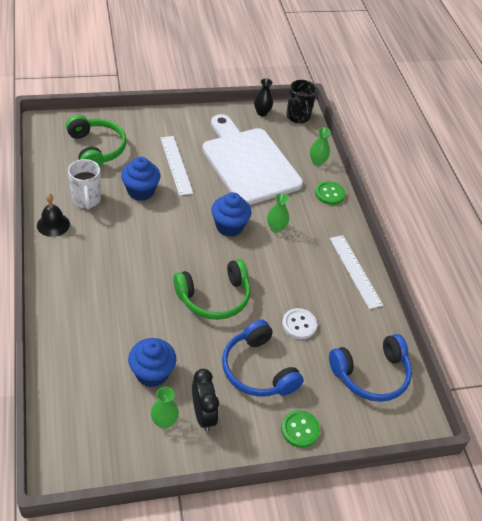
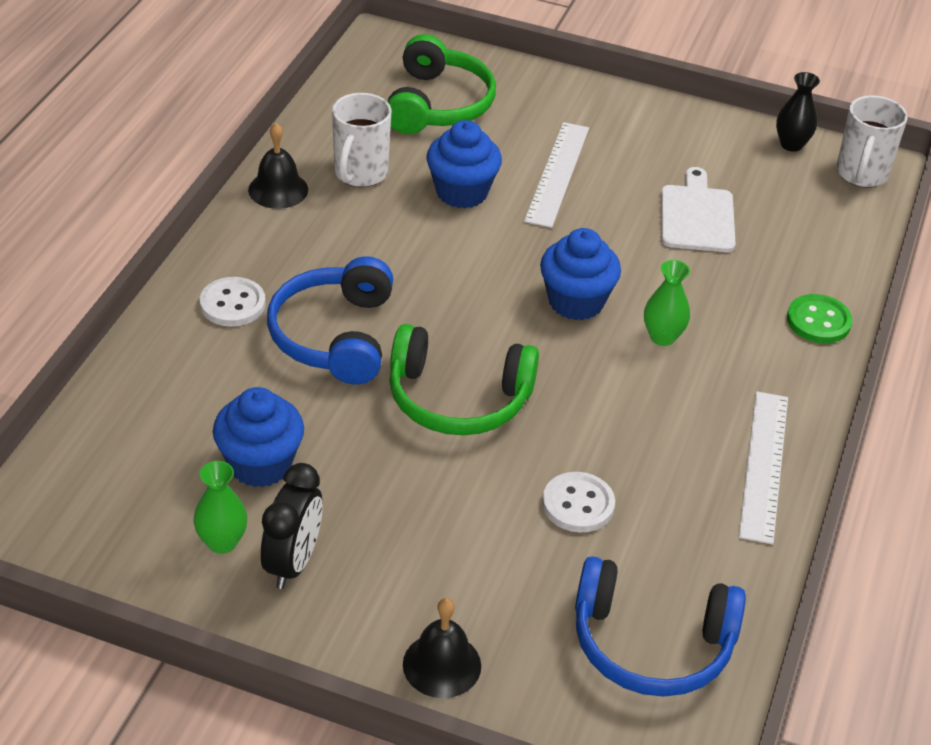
camera: 35 degrees right, 5 degrees down
(77, 296) = (232, 304): none -> white button
(248, 163) = (697, 216): white cutting board -> white cutting board, size x0.49
(258, 369) = (443, 539): blue headphones -> blue headphones (334, 336)
(298, 117) = (861, 174): black mug -> white mug
(300, 429) = (442, 665): green button -> black bell
(317, 162) = (838, 260): green vase -> none

